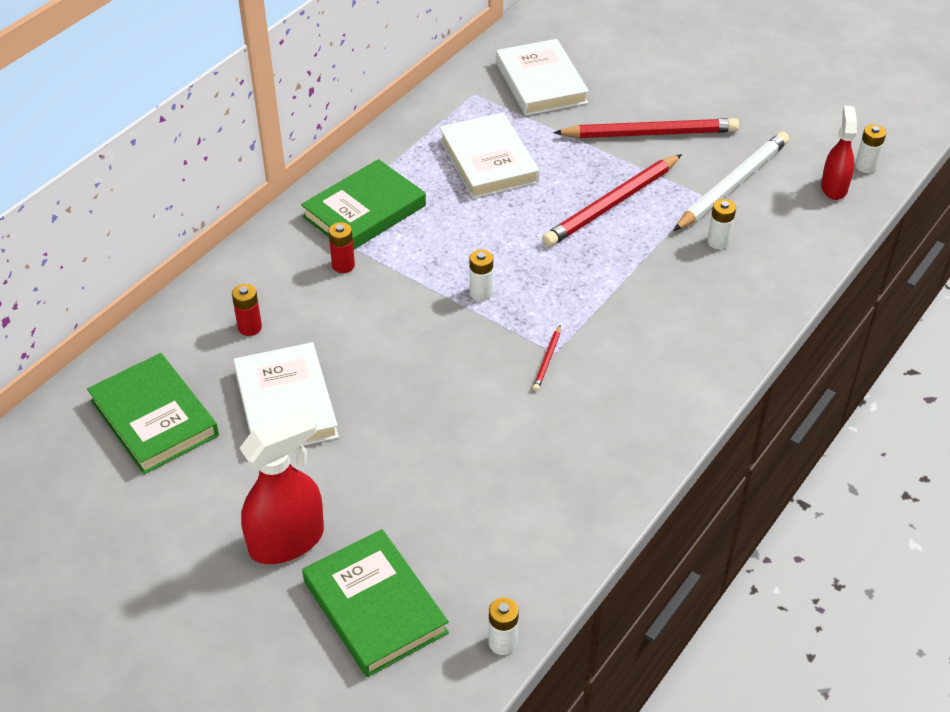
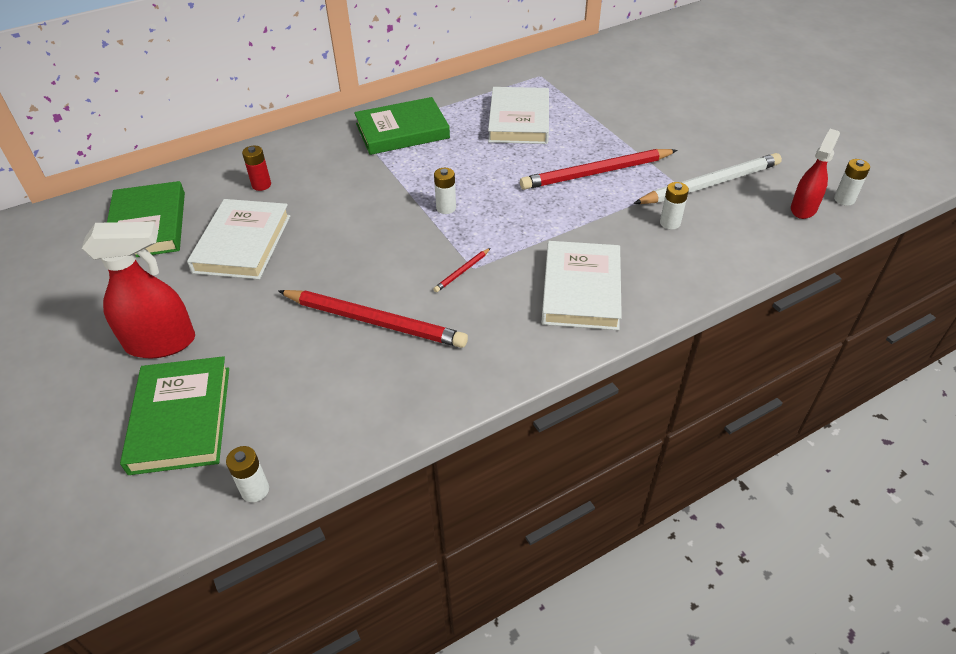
camera: 25 degrees right, 0 degrees up
(343, 265) = (359, 162): red battery -> none
(541, 83) = (597, 79): white book -> white book (581, 290)
(649, 134) = (661, 131): red pencil -> red pencil (374, 321)

